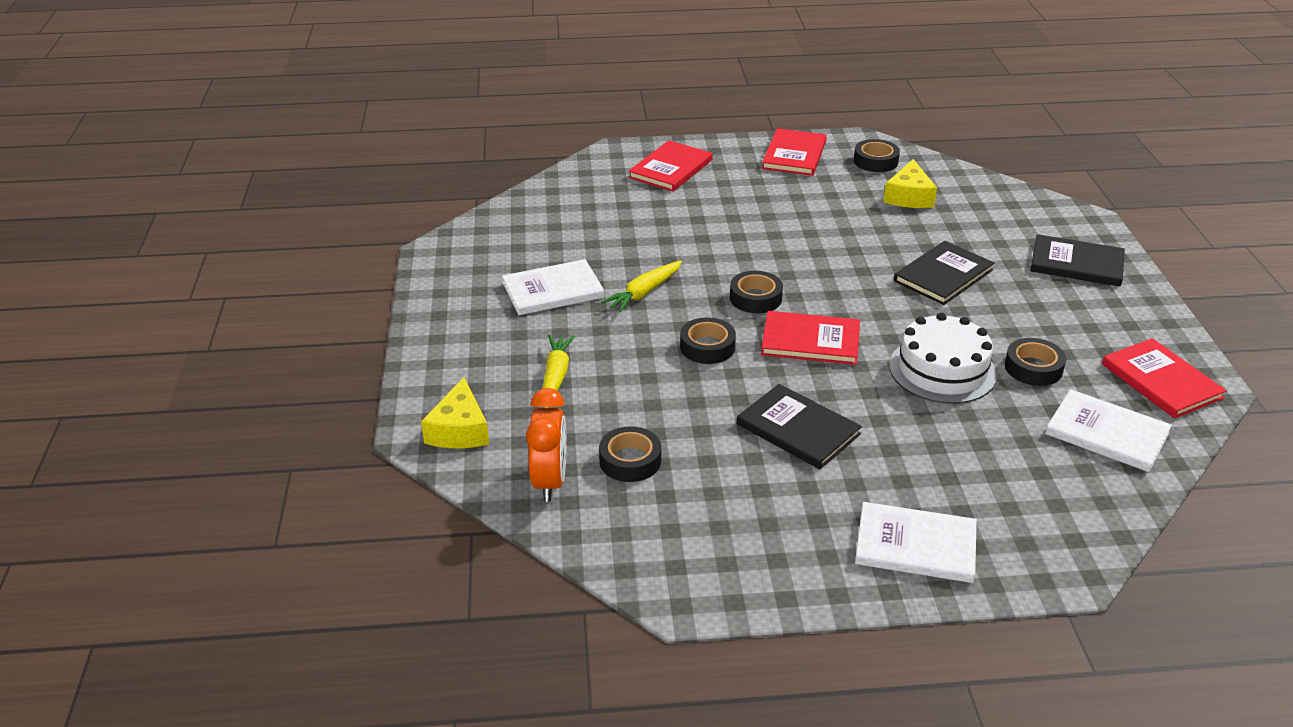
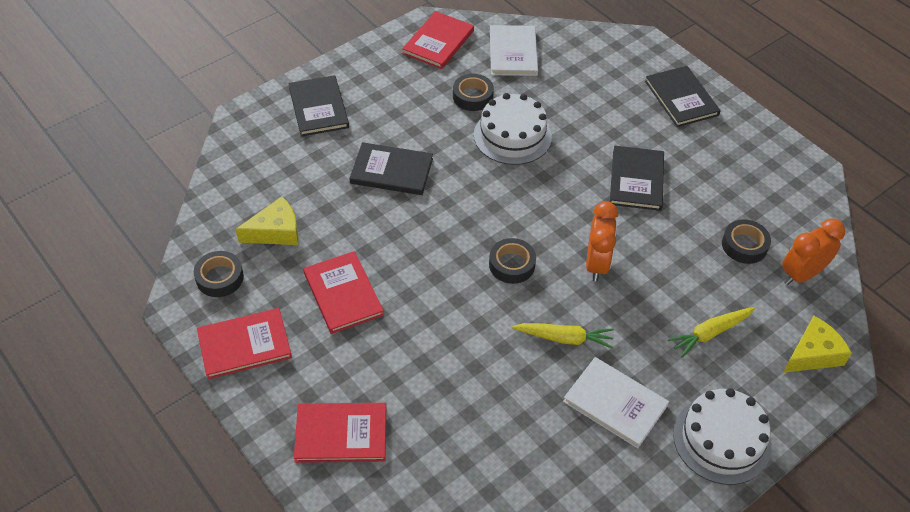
camera: 125 degrees left, 15 degrees up
(455, 328) = (721, 439): none -> white cake
(707, 347) = (596, 264): black tape -> orange clock
(810, 341) = (538, 211): red book -> red book (343, 294)
(915, 546) = (681, 98): white book -> black book

